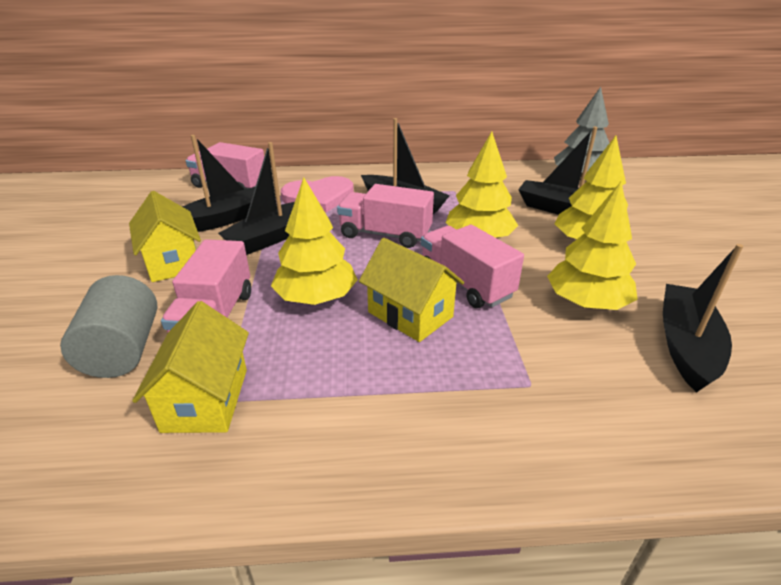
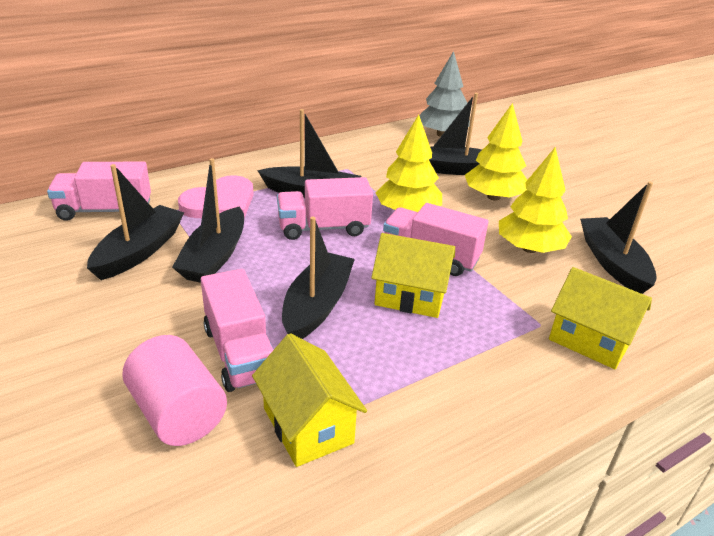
camera: 30 degrees left, 0 degrees up
(123, 350) = (178, 413): grey cylinder -> pink cylinder
(173, 262) = (131, 311): yellow house -> yellow house (590, 340)
(316, 298) = (317, 305): yellow tree -> black boat

